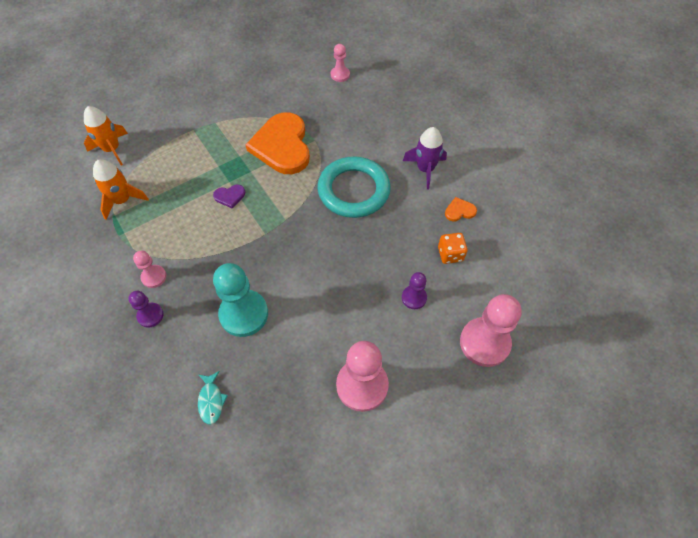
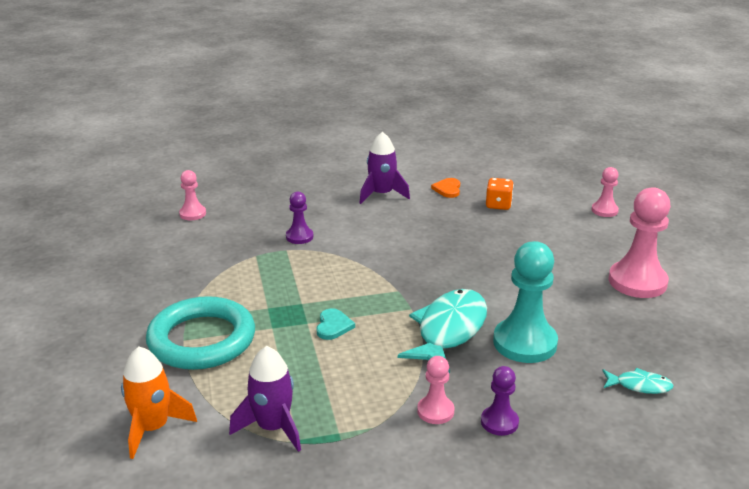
camera: 70 degrees left, 30 degrees down
(122, 200) = (273, 427): orange rocket -> purple rocket
(230, 196) = (333, 326): purple heart -> turquoise heart
(245, 263) = (449, 330): none -> turquoise fish
(282, 146) = (277, 273): orange heart -> none
(353, 190) = (383, 239): turquoise ring -> turquoise ring (202, 340)
(414, 298) = (542, 233): purple pawn -> purple pawn (299, 237)
(484, 343) = (604, 210): pink pawn -> pink pawn, size x0.53

